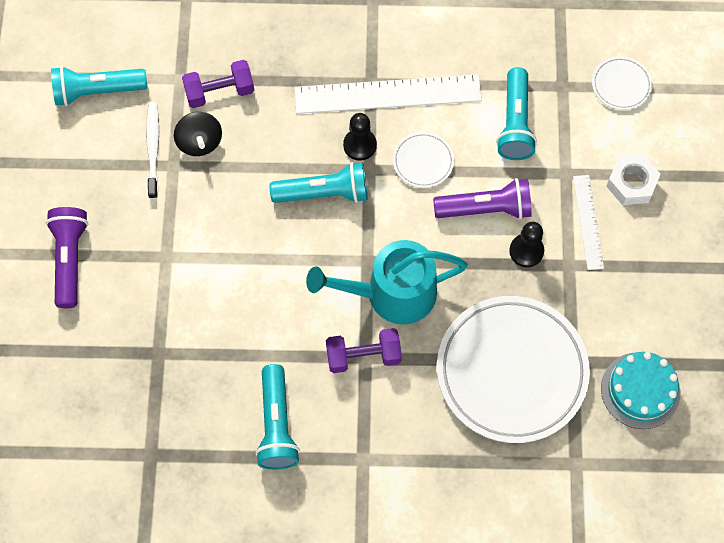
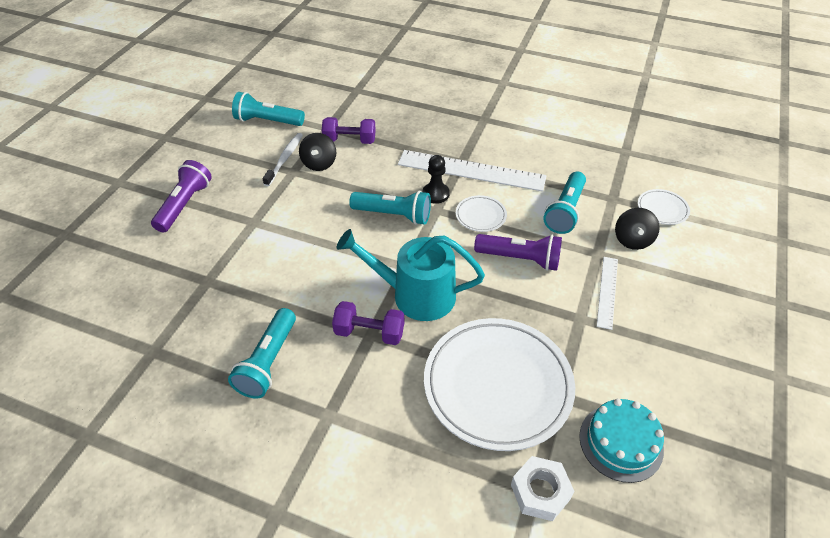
camera: 20 degrees right, 20 degrees down
(526, 251) = (544, 297): black pawn -> none
(598, 142) = (632, 240): none -> black spinning top
(631, 183) = (654, 275): white nut -> white nut (540, 492)

